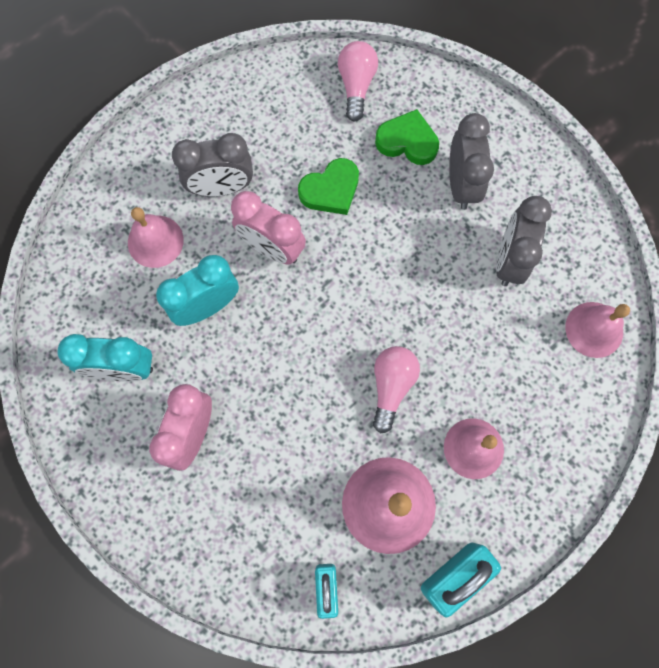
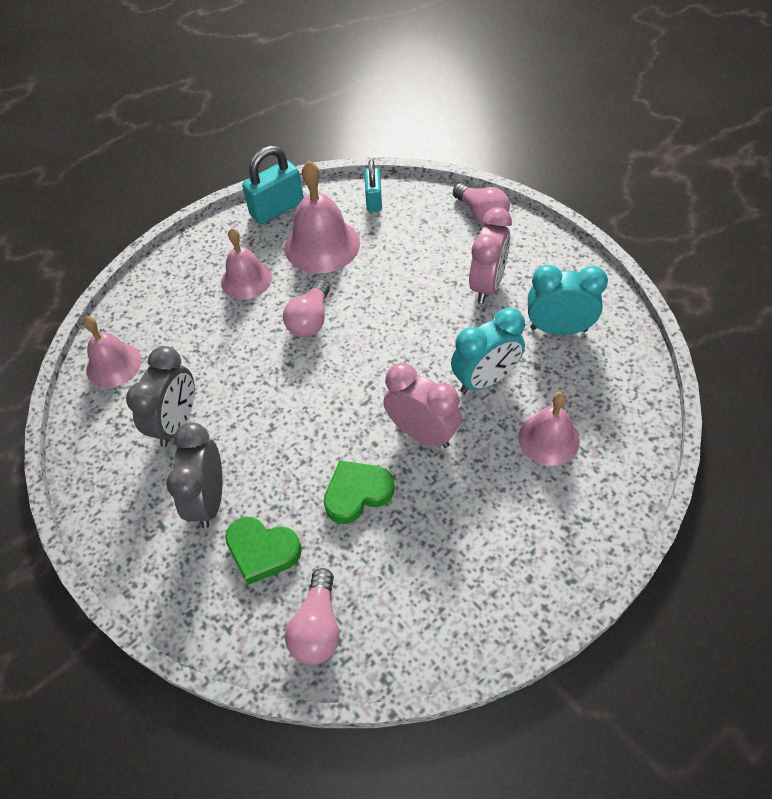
camera: 175 degrees left, 20 degrees down
(187, 556) = (481, 214): none -> pink light bulb
(221, 187) = (482, 496): grey clock -> none

